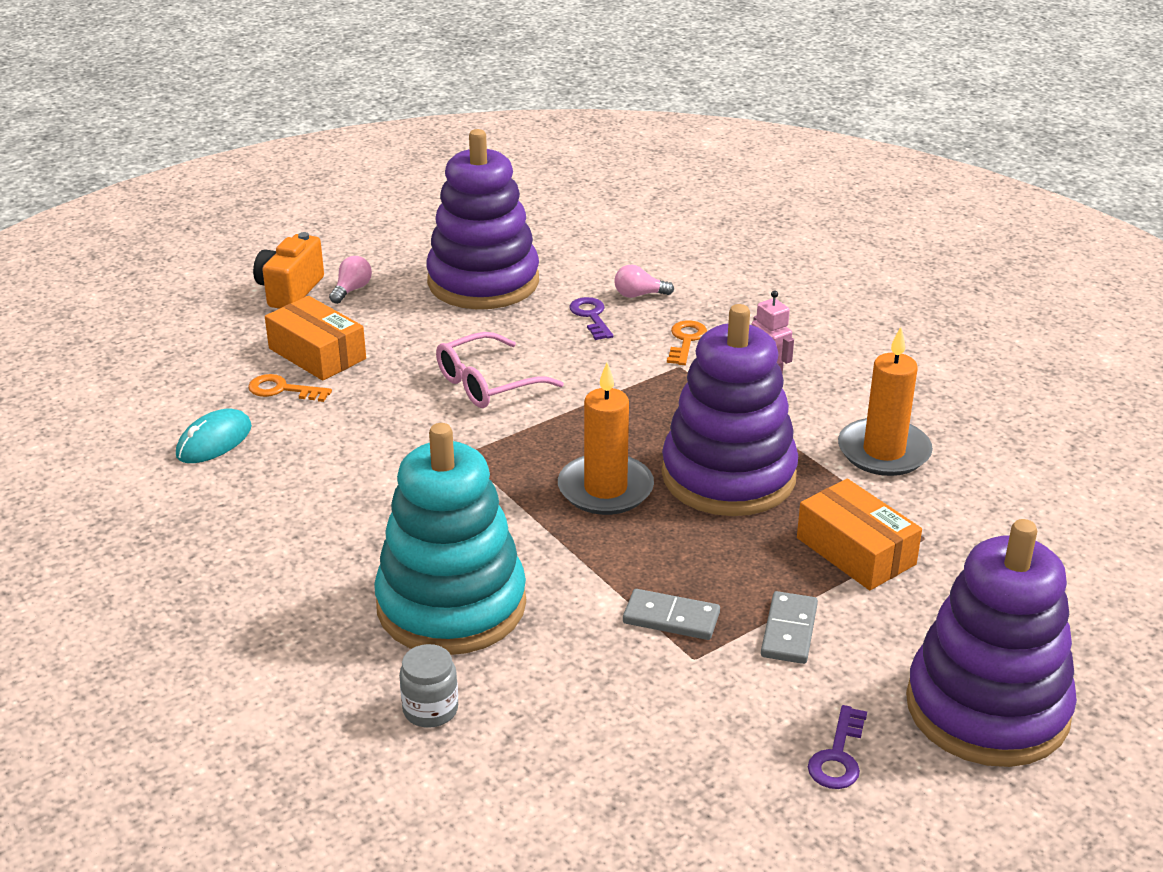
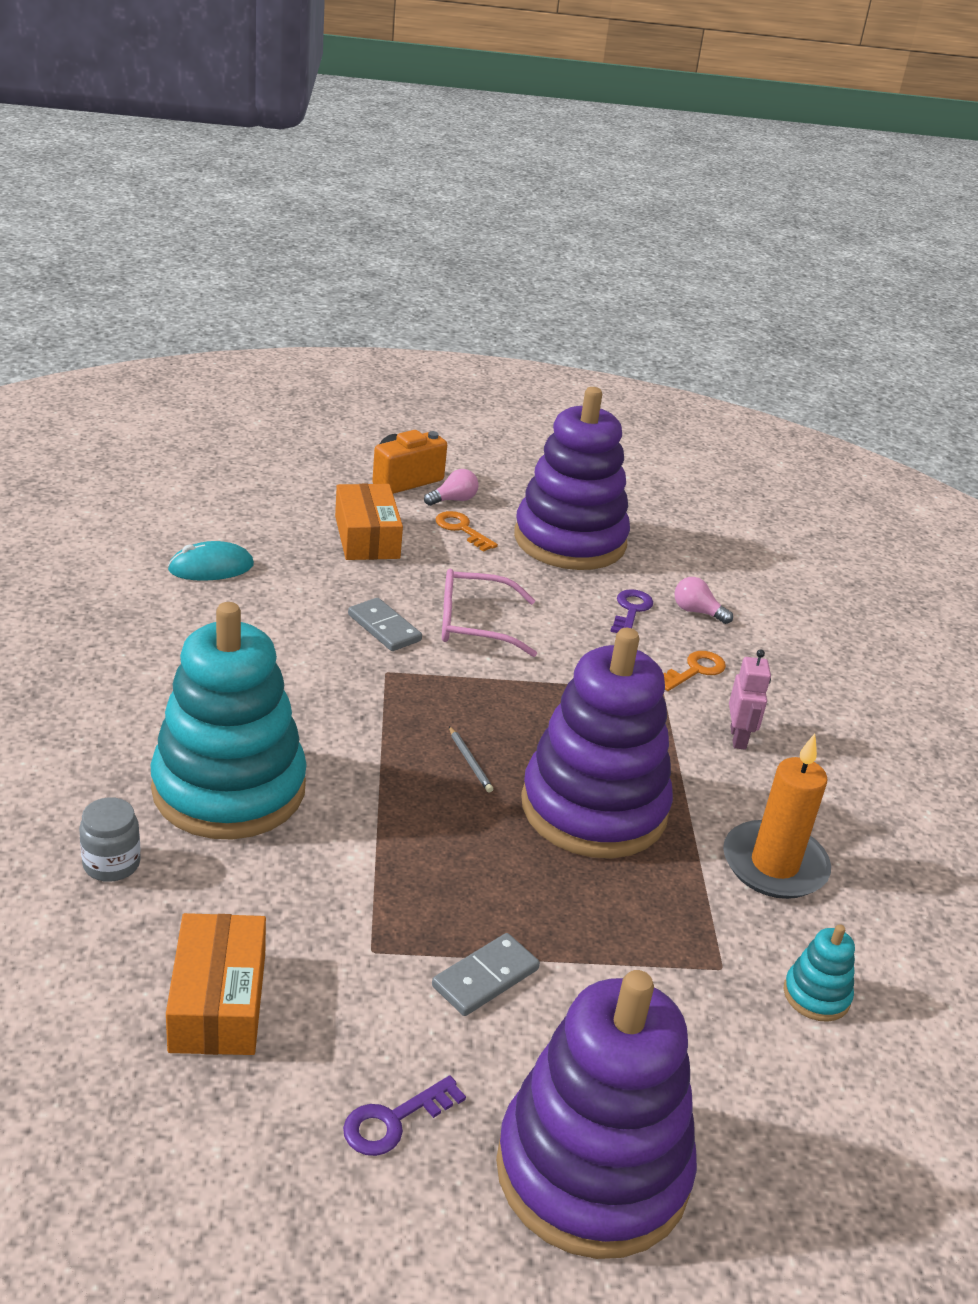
camera: 30 degrees right, 0 degrees up
(282, 390) = (307, 553): orange key -> orange key (461, 529)
(605, 489) = (469, 761): orange candle -> grey pencil
(671, 618) = (394, 904): grey domino -> grey domino (384, 628)
(856, 551) = (636, 941): orange box -> orange box (218, 1002)
(996, 522) = (816, 995): none -> turquoise stacking toy

